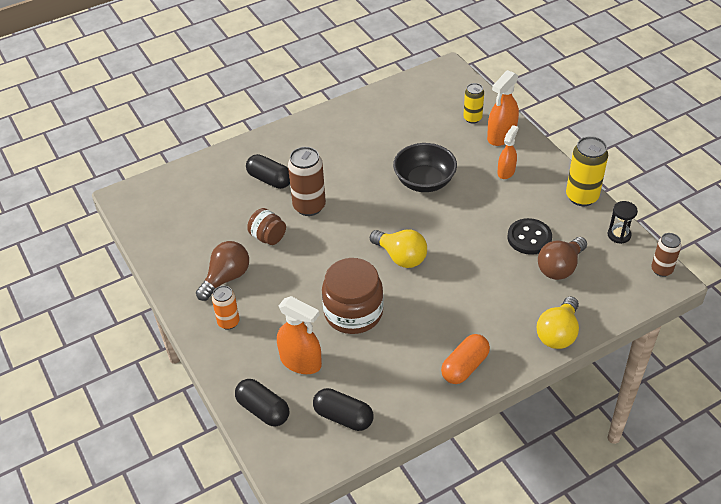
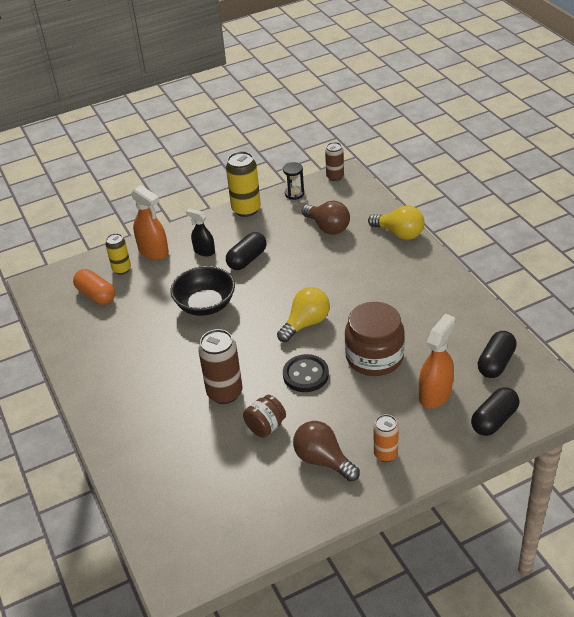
camera: 85 degrees left, 5 degrees down
(270, 179) = (174, 429): black capsule -> black capsule (247, 259)
(464, 366) = (436, 287): orange capsule -> orange capsule (96, 295)
(506, 171) = (204, 251): orange spray bottle -> black spray bottle
(529, 238) = (291, 242): black button -> black button (305, 375)

